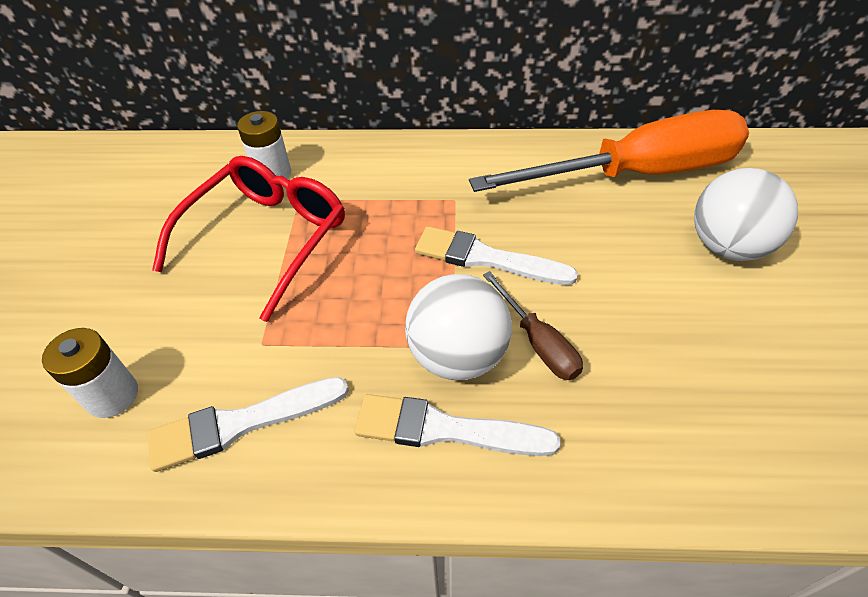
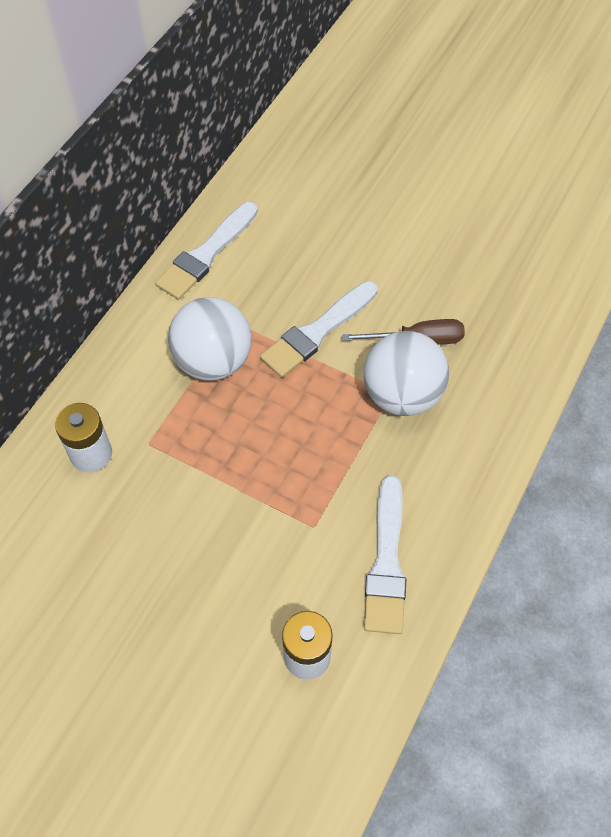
camera: 65 degrees left, 10 degrees up
(266, 239) = (187, 487): red glasses -> none
(445, 429) = (459, 430): white brush -> white brush (206, 254)
(637, 174) = (290, 185): orange screwdriver -> none
(727, 247) = (398, 181): white ball -> white ball (213, 361)

